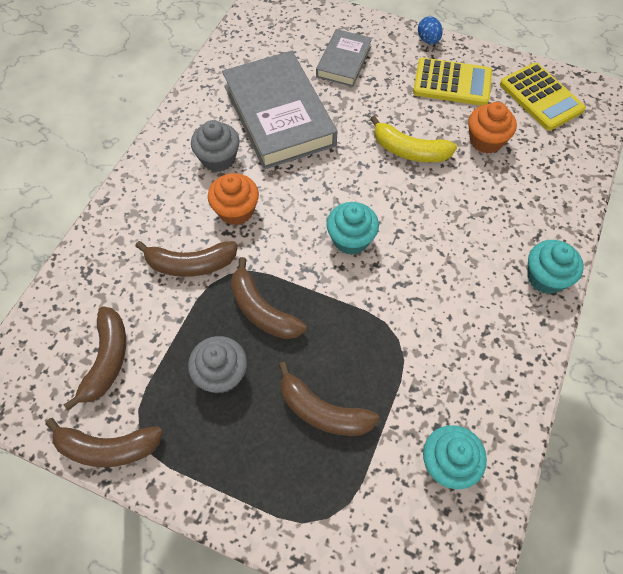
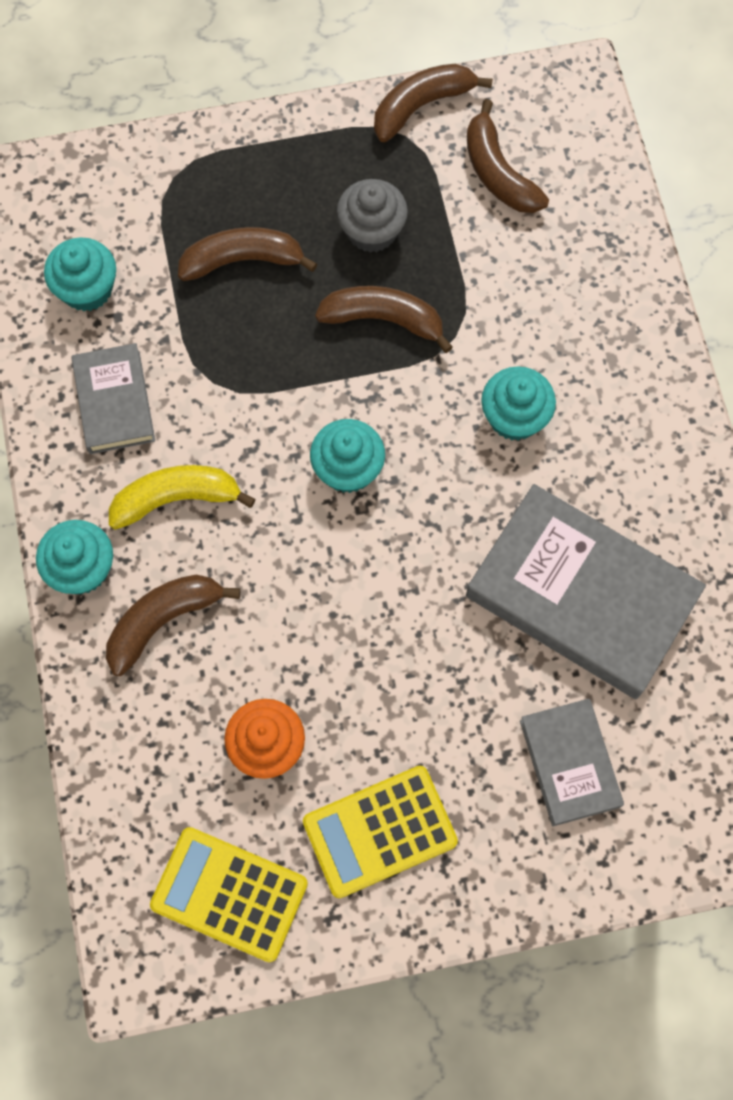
camera: 145 degrees right, 10 degrees up
(190, 264) = (506, 319): brown banana -> brown banana (163, 621)
(218, 158) = (600, 474): grey cupcake -> none
(236, 210) = (514, 417): orange cupcake -> turquoise cupcake
(409, 151) = (362, 654): yellow banana -> yellow banana (176, 498)
(428, 40) = (473, 905): blue egg -> none
(472, 366) = (114, 402): none -> grey book

